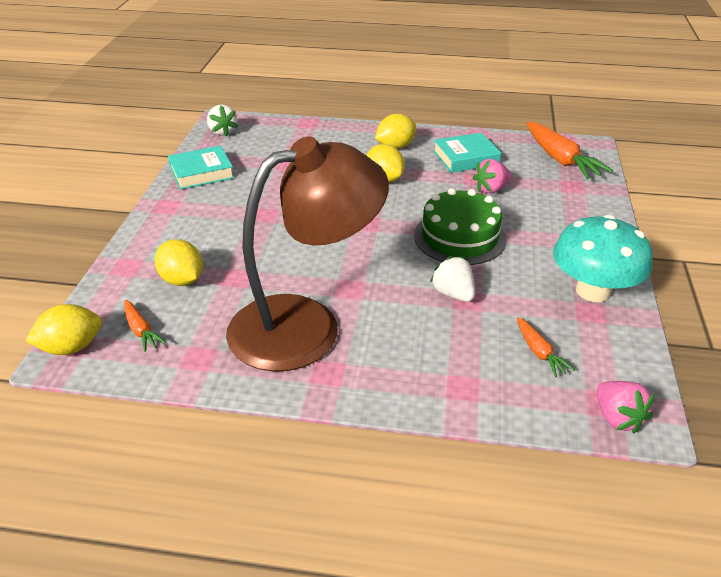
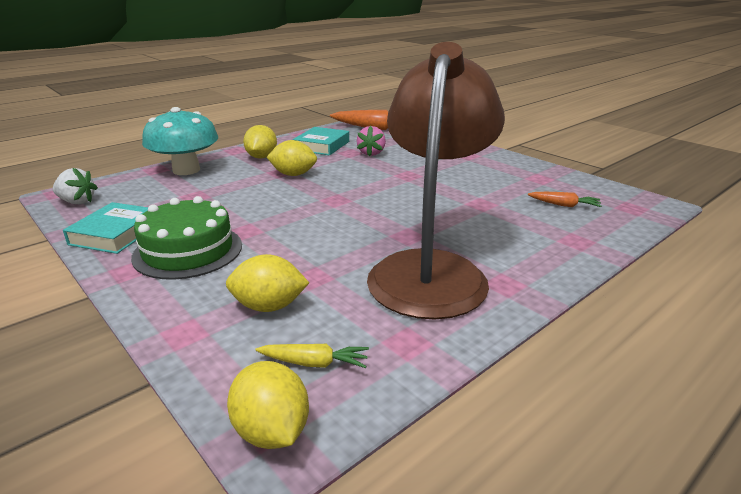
camera: 50 degrees left, 10 degrees down
(71, 347) = (272, 431): yellow lemon -> yellow lemon turned 45 degrees counterclockwise
(141, 330) = (314, 363): orange carrot -> yellow carrot
(453, 294) = (468, 205): white strawberry -> none
(459, 237) = (408, 180): green cake -> green cake (188, 251)
(593, 291) = (520, 170): turquoise mushroom -> turquoise mushroom (186, 170)
(617, 418) = (649, 209): pink strawberry -> none

